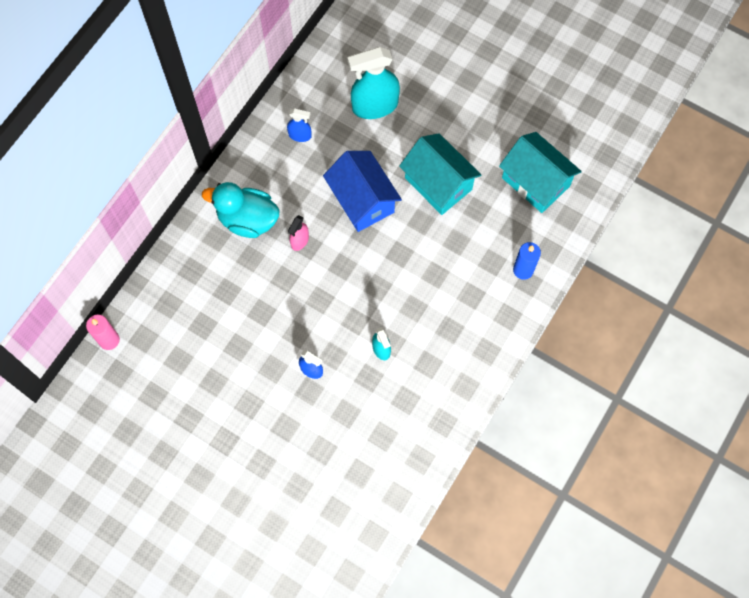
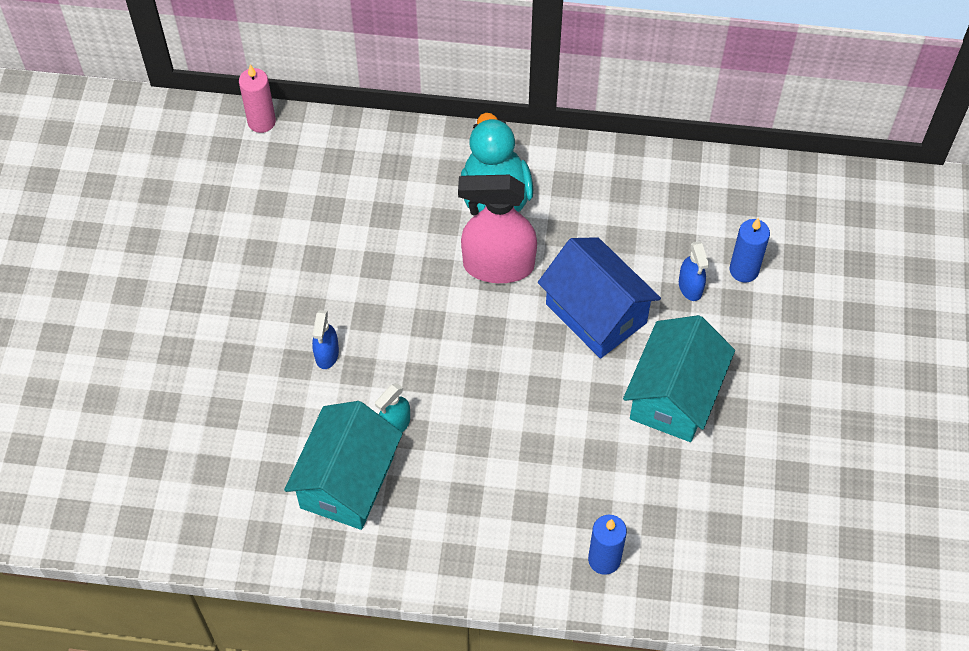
camera: 65 degrees right, 10 degrees down
(299, 241) = (498, 265): pink spray bottle -> pink spray bottle, size x2.04
(300, 135) = (647, 202): blue spray bottle -> blue spray bottle (690, 287)
(362, 200) = (596, 313): blue house -> blue house turned 75 degrees counterclockwise
(374, 106) = (744, 270): turquoise spray bottle -> blue candle
(535, 182) = (751, 522): turquoise house -> turquoise house (347, 481)

